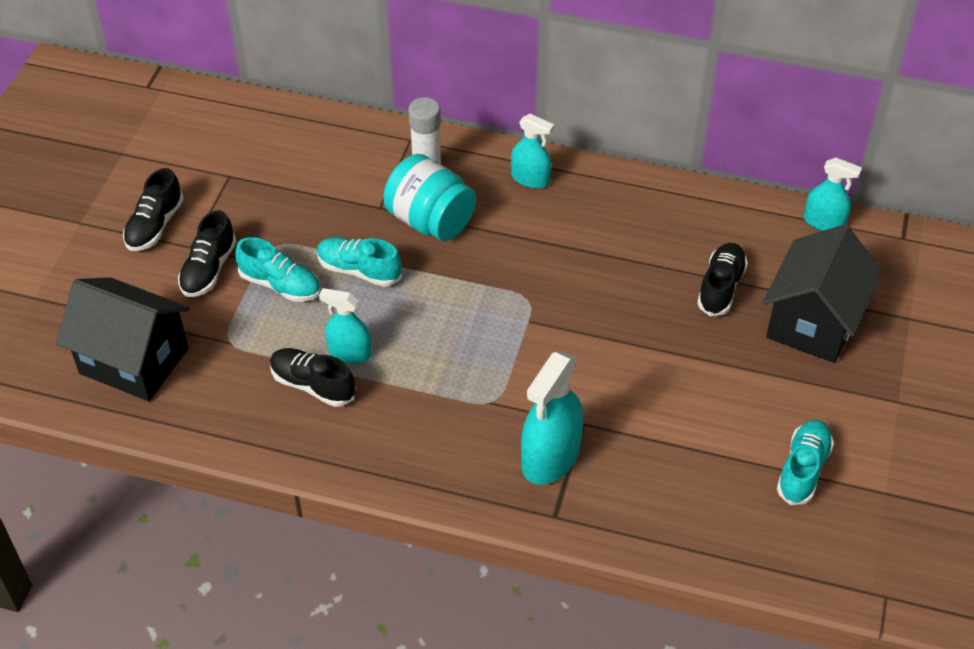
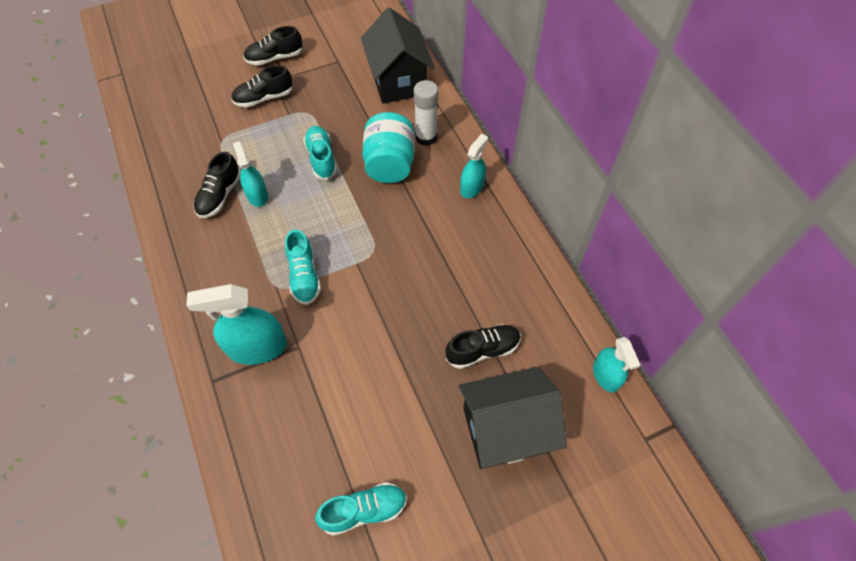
camera: 50 degrees right, 10 degrees up
(134, 361) = (176, 113): black house -> black house (398, 81)
(280, 285) = (280, 133): turquoise shoe -> turquoise shoe (304, 276)
(313, 385) = (220, 195): black shoe -> black shoe turned 150 degrees counterclockwise
(530, 178) = (472, 187): turquoise spray bottle -> turquoise spray bottle turned 135 degrees counterclockwise

